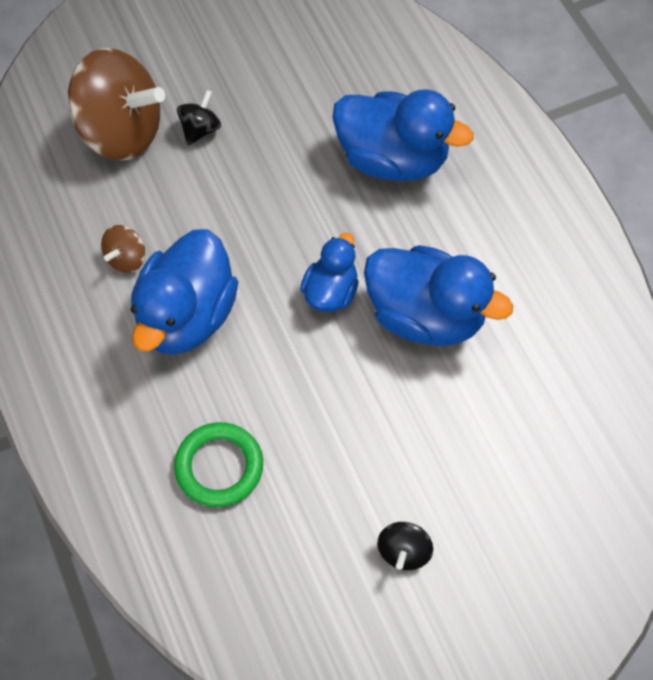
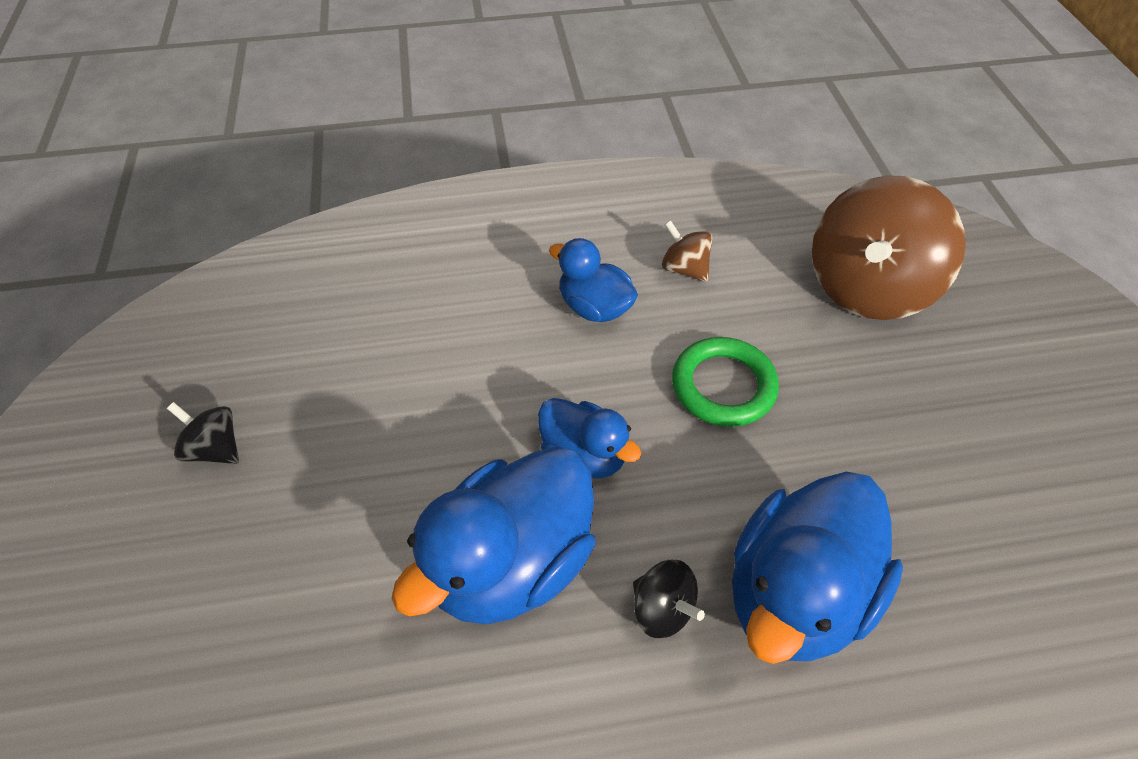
camera: 105 degrees right, 10 degrees down
(187, 316) = (594, 307): blue duck -> blue duck, size x0.57
(200, 129) = (867, 365): black spinning top -> black spinning top (662, 609)
(219, 467) = (403, 304): green ring -> green ring (723, 386)

